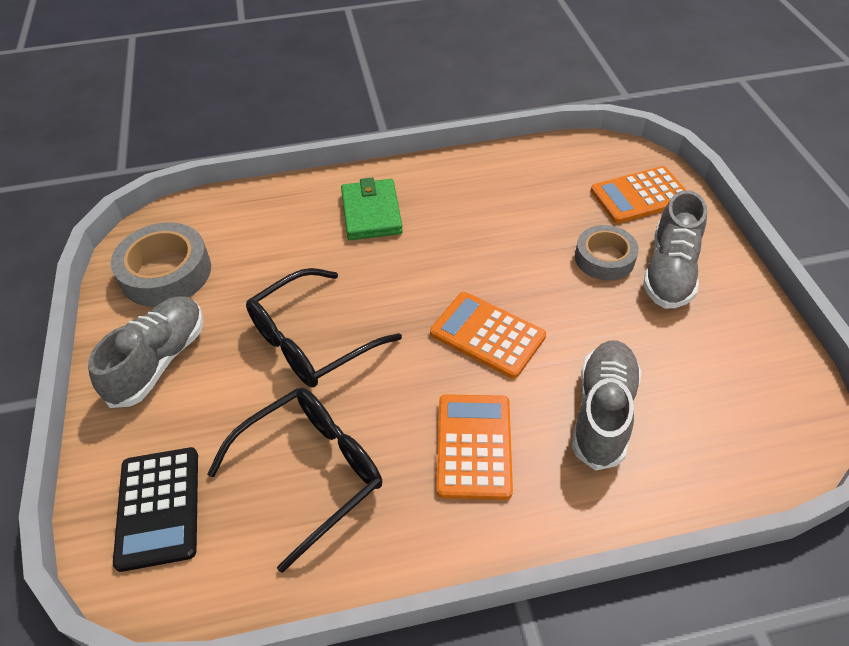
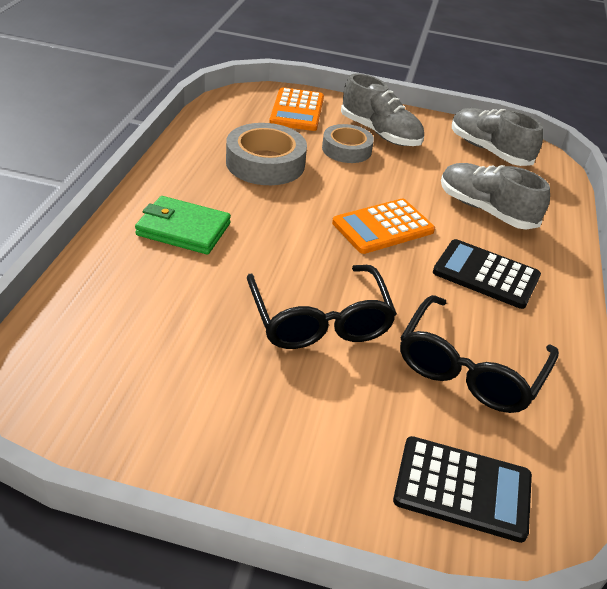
camera: 70 degrees left, 10 degrees down
(159, 361) = (265, 440): grey shoe -> grey shoe (489, 150)
(166, 272) = (127, 398): grey tape -> grey tape (265, 163)
(311, 472) = (469, 369): black glasses -> black glasses turned 135 degrees counterclockwise
(474, 446) = (486, 274): orange calculator -> black calculator

